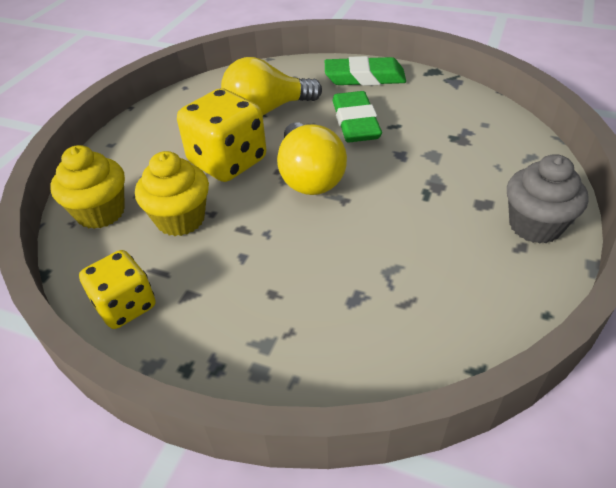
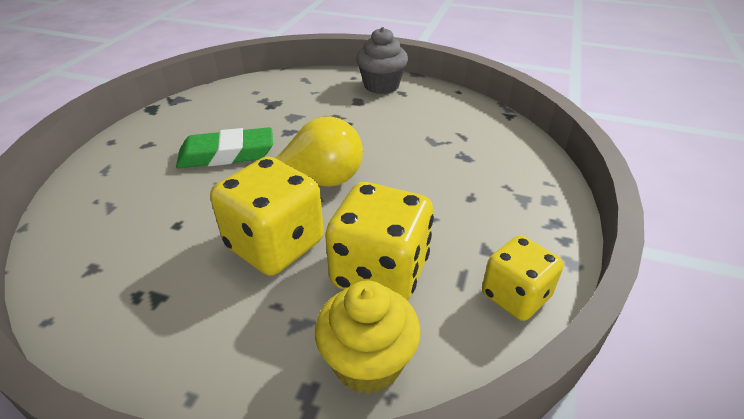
camera: 95 degrees left, 5 degrees down
(180, 219) = (380, 272): yellow cupcake -> yellow dice
(267, 110) = (170, 219): yellow light bulb -> none
(364, 78) = (137, 148): green eraser -> none

